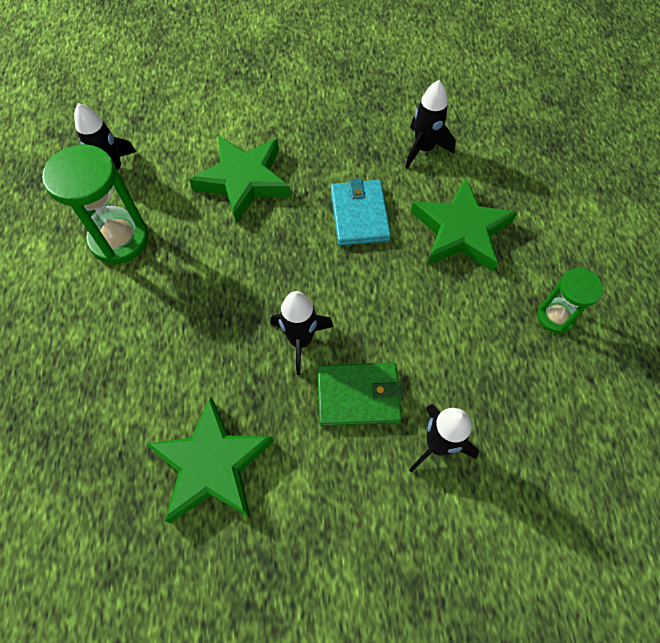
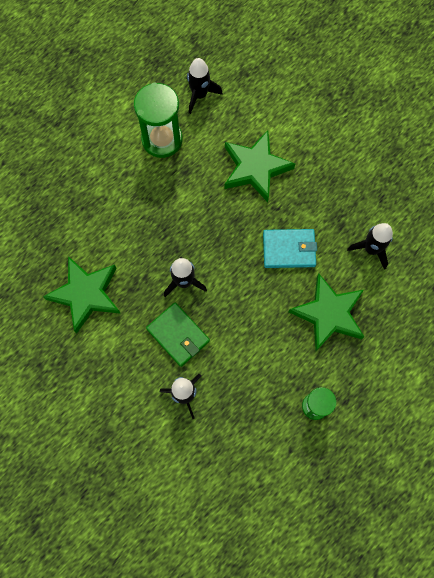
camera: 50 degrees right, 10 degrees up
(359, 215) = (289, 249): turquoise wallet -> turquoise wallet turned 45 degrees clockwise

